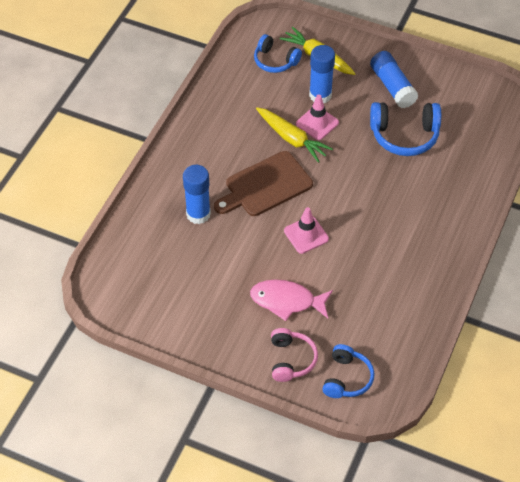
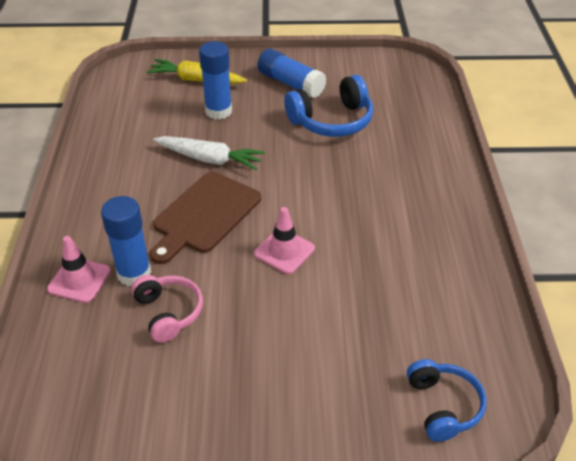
camera: 25 degrees left, 10 degrees down
(275, 61) = (151, 95): blue headphones -> none
(286, 301) = (305, 337): pink fish -> none
(291, 359) = (356, 411): pink headphones -> pink headphones (169, 312)
(292, 139) = (210, 159): yellow carrot -> white carrot
(317, 123) = (230, 137): pink traffic cone -> pink traffic cone (79, 280)

